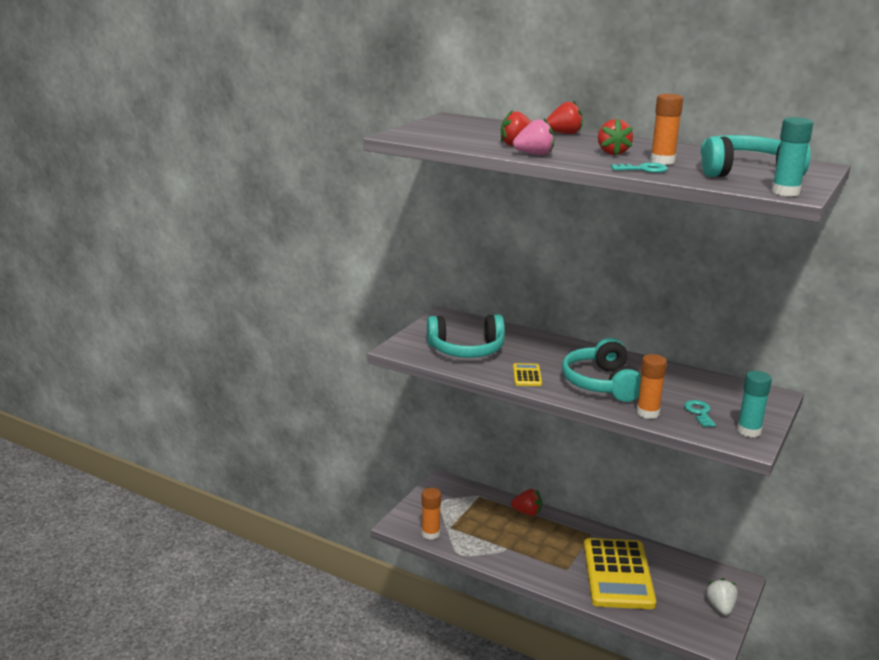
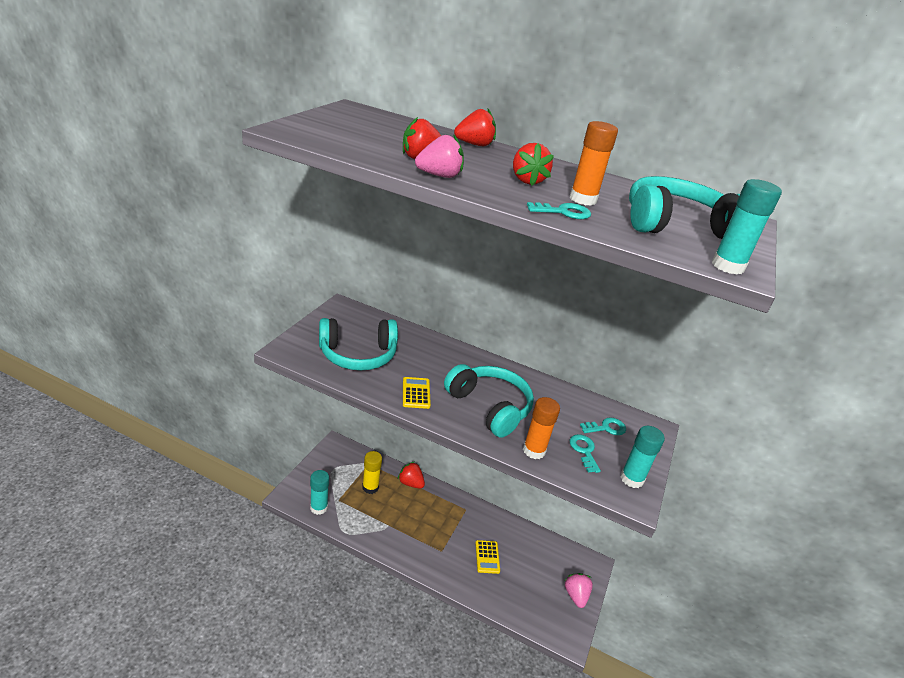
camera: 10 degrees left, 10 degrees up
(430, 533) = (319, 507): orange glue stick -> turquoise glue stick
(483, 516) = (370, 487): none -> yellow glue stick
(527, 512) = (410, 483): red strawberry -> red strawberry turned 150 degrees counterclockwise
(601, 383) = (489, 407): turquoise headphones -> turquoise headphones turned 150 degrees clockwise
(617, 574) = (487, 557): yellow calculator -> yellow calculator, size x0.41
(720, 607) = (575, 595): white strawberry -> pink strawberry
(723, 396) = (606, 428): none -> turquoise key

